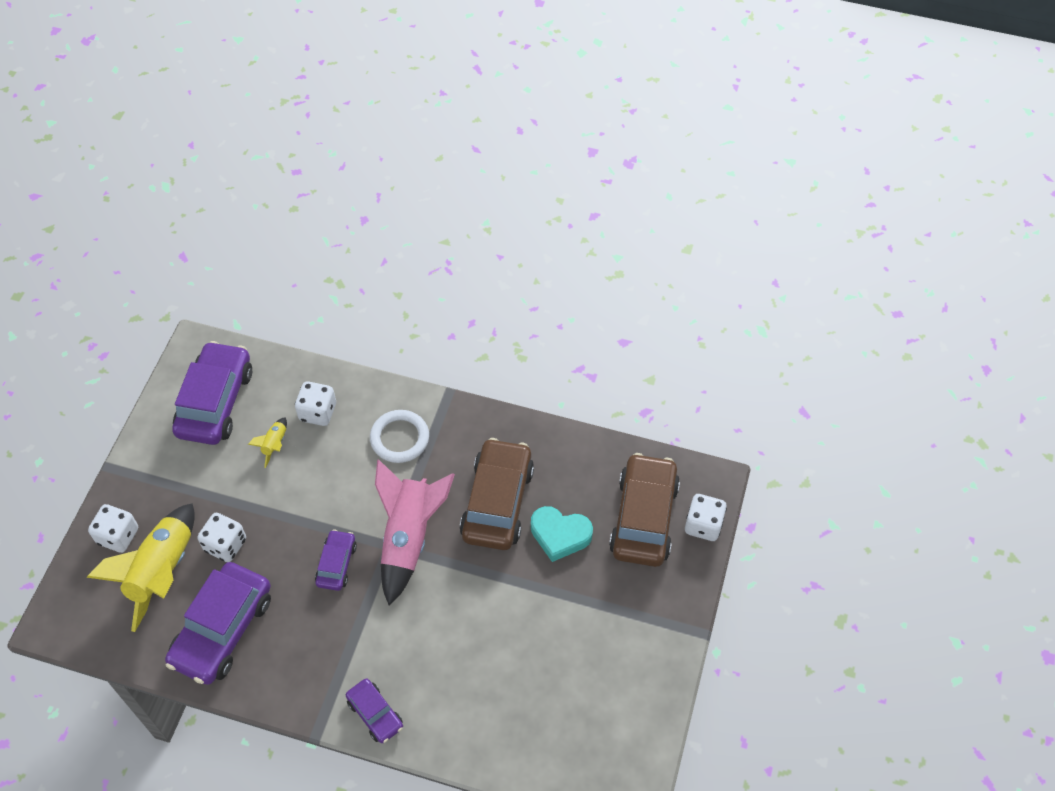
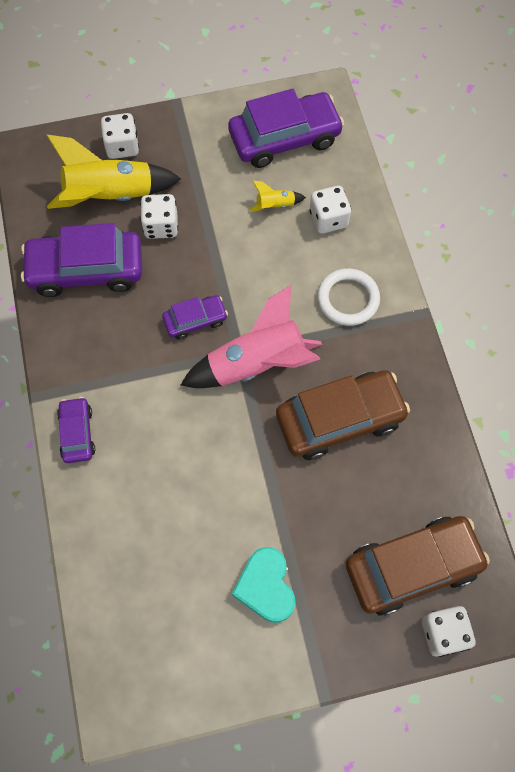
camera: 60 degrees right, 10 degrees up
(375, 714) = (77, 433): purple car -> purple car turned 150 degrees clockwise
(560, 535) = (342, 496): turquoise heart -> turquoise heart (266, 587)

